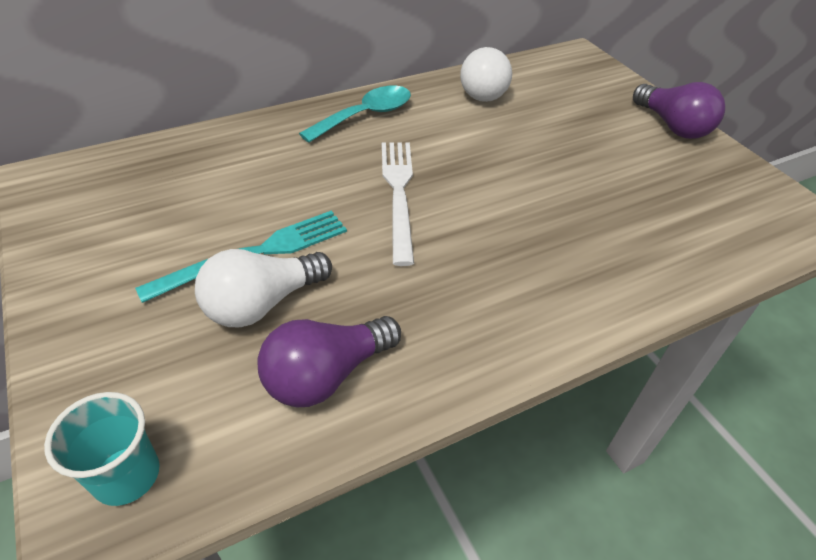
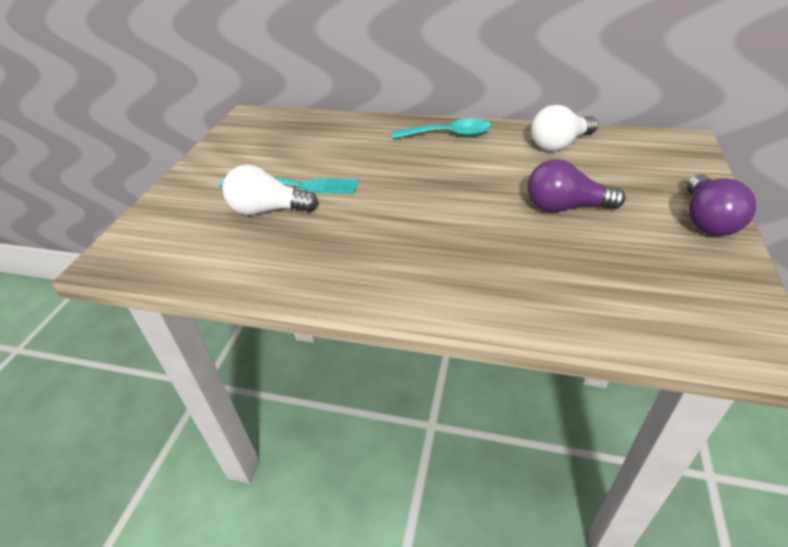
camera: 45 degrees right, 5 degrees down
(126, 475) = (133, 252): turquoise cup -> none
(326, 375) = (254, 257): purple light bulb -> purple light bulb (565, 207)
(398, 193) = (410, 185): white fork -> none

